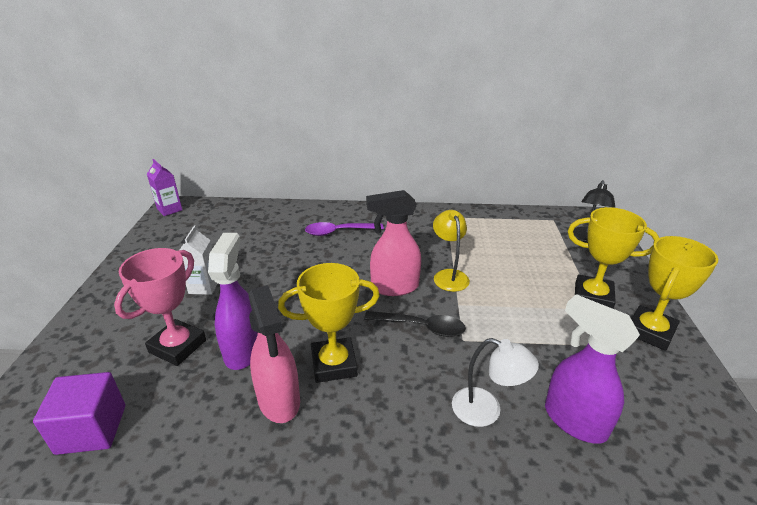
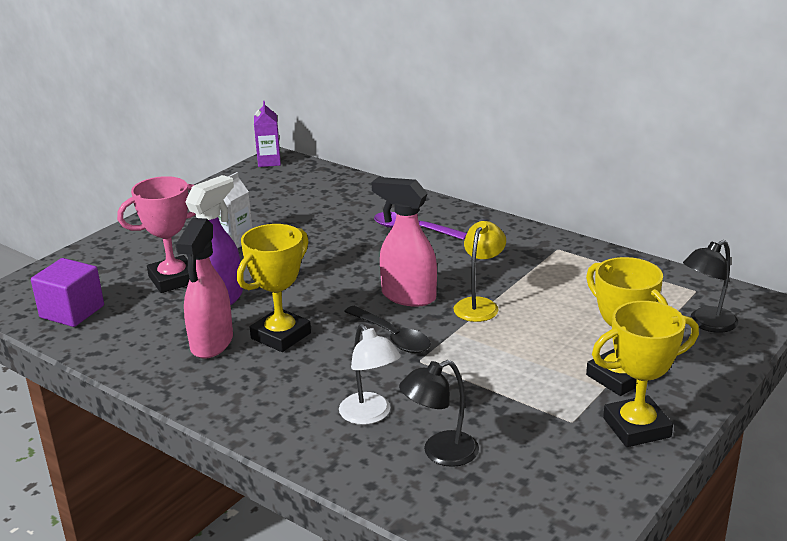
camera: 35 degrees right, 5 degrees down
(334, 364) = (281, 336): yellow trophy -> yellow trophy turned 75 degrees counterclockwise
(574, 420) = (440, 453): purple spray bottle -> black lamp

